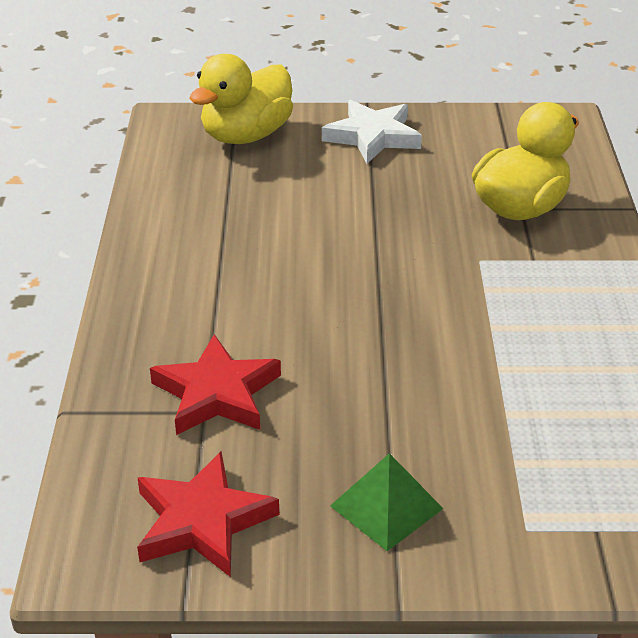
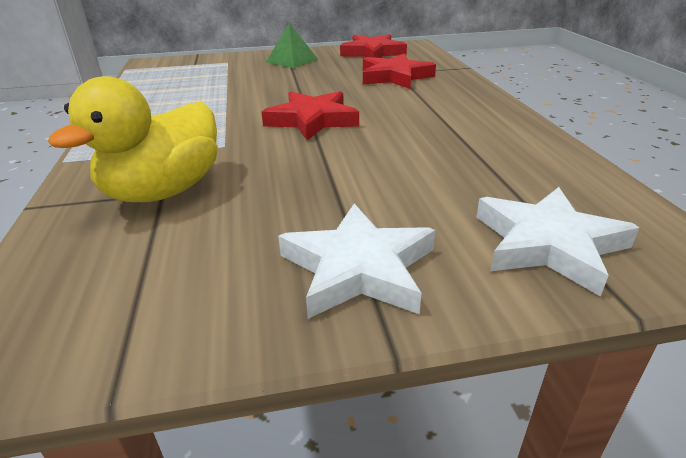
camera: 170 degrees right, 5 degrees down
(246, 136) = (548, 244): yellow duck -> white star
(377, 291) = (312, 120): none -> red star

